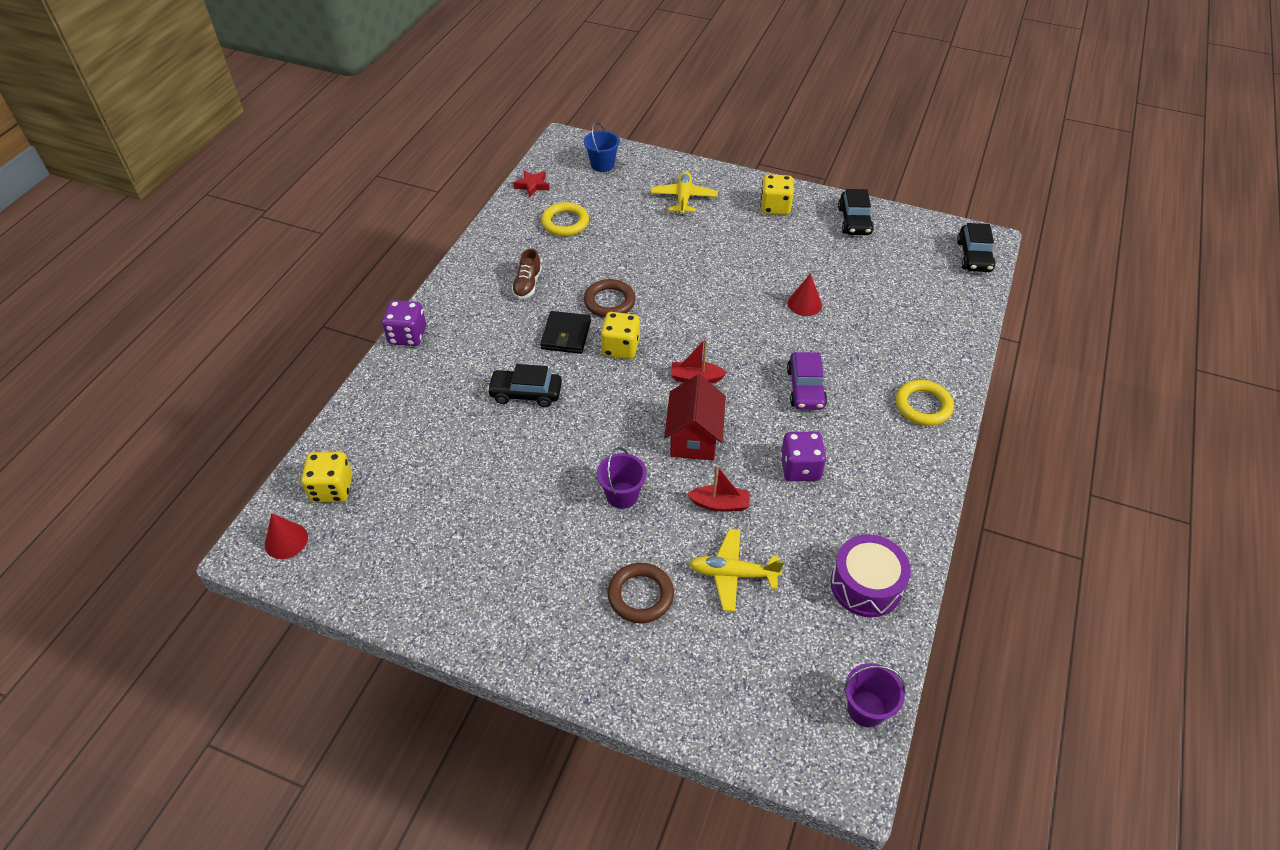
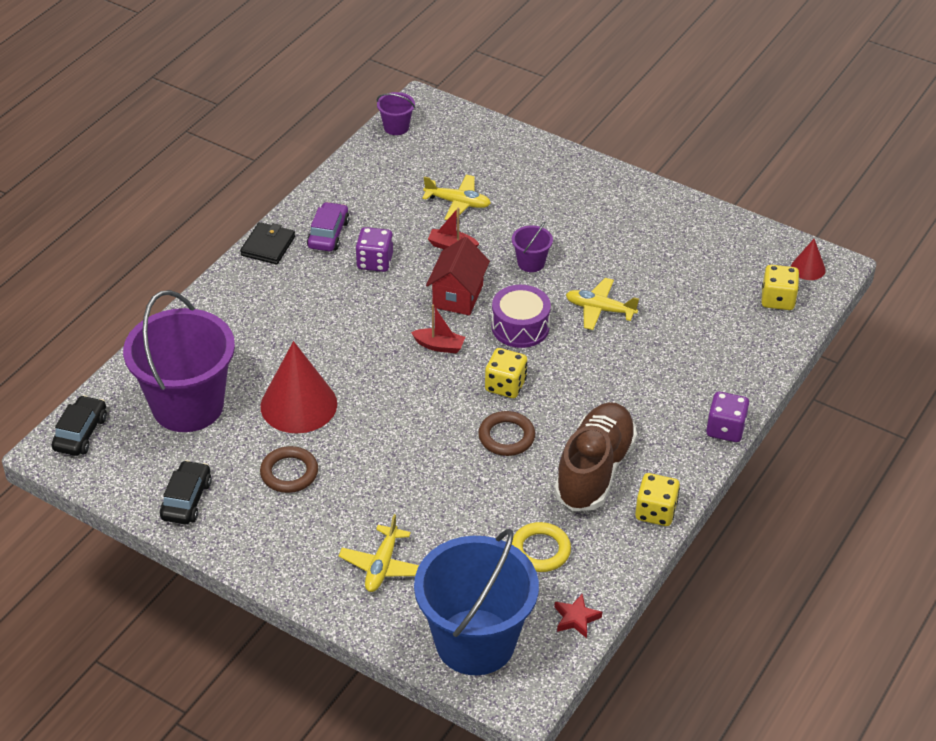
camera: 170 degrees left, 5 degrees down
(526, 393) = (605, 354): black car -> none
(527, 285) = (594, 470): brown shoe -> brown shoe, size x2.26
(536, 445) = (600, 309): none -> yellow plane
(566, 335) = (559, 406): black wallet -> black wallet (268, 246)
(602, 164) = (475, 642): blue bucket -> blue bucket, size x2.42
(640, 595) = (530, 200): brown ring -> brown ring (289, 473)
(775, 207) = (272, 535): yellow dice -> yellow dice (655, 512)
(804, 304) = (298, 405): red cone -> red cone, size x2.06
(805, 388) = (339, 323): purple car -> purple car (328, 234)
(866, 585) = (362, 184): purple drum -> purple drum (520, 327)
(901, 289) = (187, 406): none -> purple bucket
(923, 406) = (240, 294): yellow ring -> none

